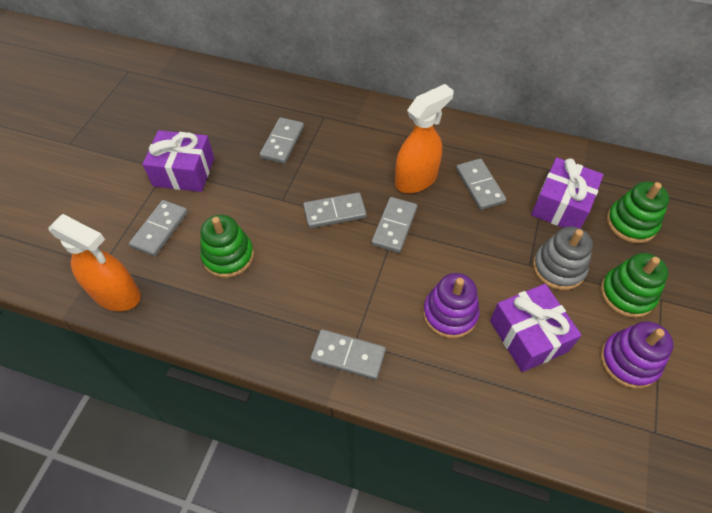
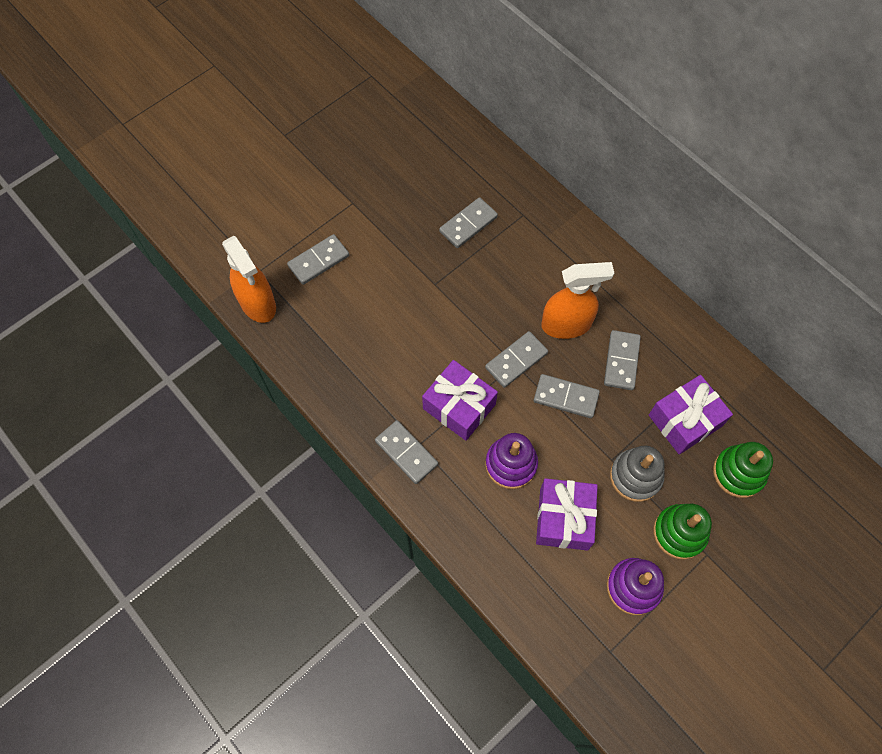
camera: 30 degrees right, 10 degrees up
(184, 172) = (366, 213): purple gift -> purple gift (459, 406)
(228, 256) = (360, 315): green stacking toy -> none
(334, 212) = (472, 319): grey domino -> grey domino (566, 397)

